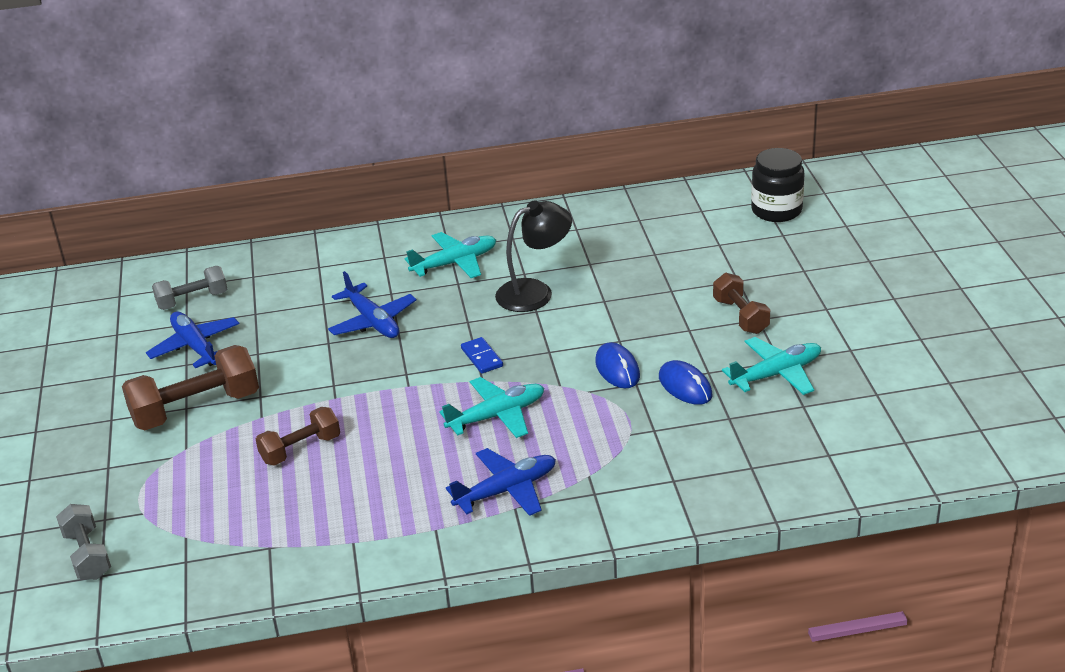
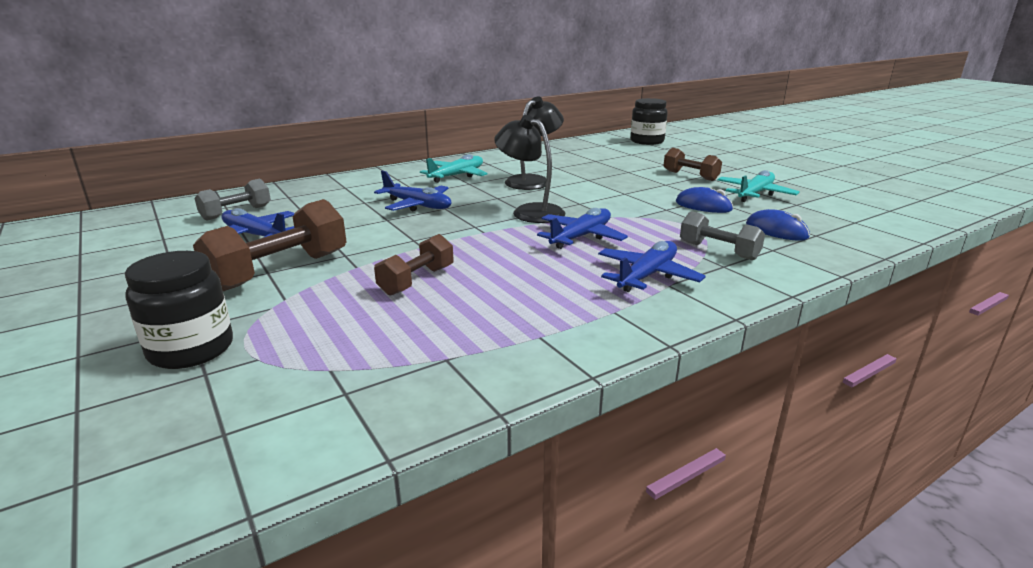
camera: 25 degrees left, 10 degrees down
(87, 555) = (193, 415): grey dumbbell -> grey dumbbell (718, 251)
(102, 492) = (191, 349): none -> black jar
(481, 357) = (530, 211): blue domino -> black lamp
(497, 416) = (581, 237): turquoise plane -> blue plane
(617, 369) = (642, 204): blue mouse -> blue mouse (776, 231)

